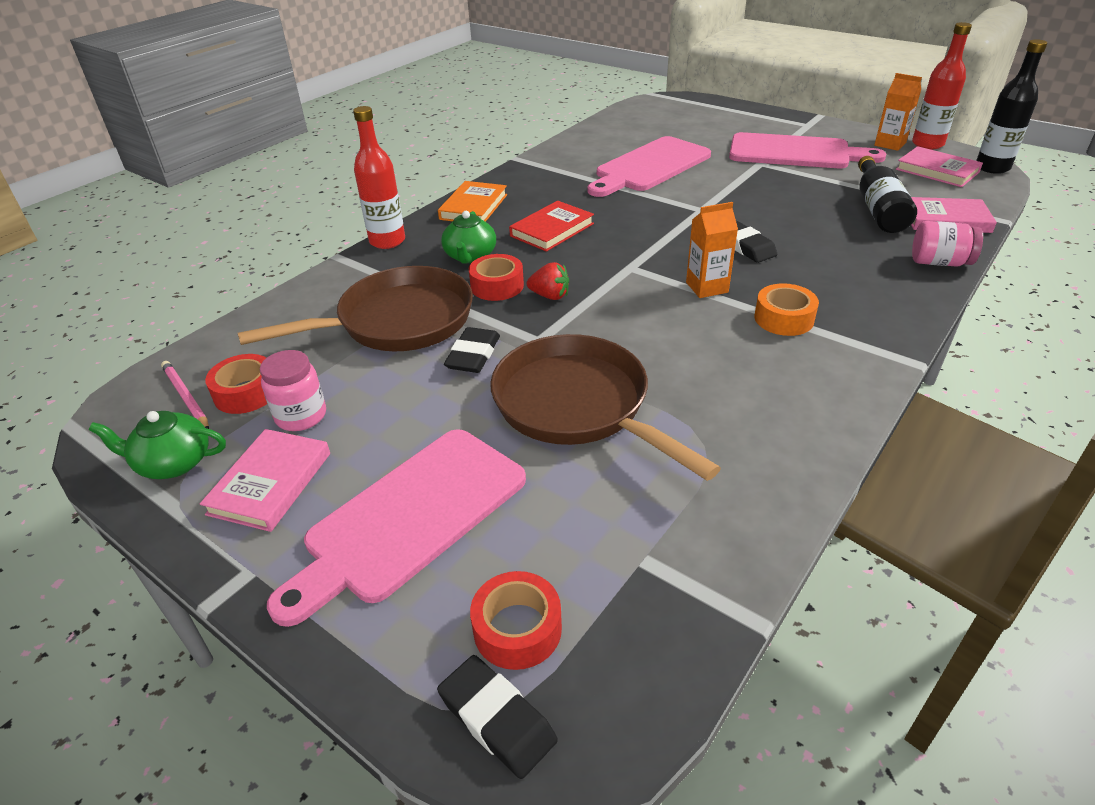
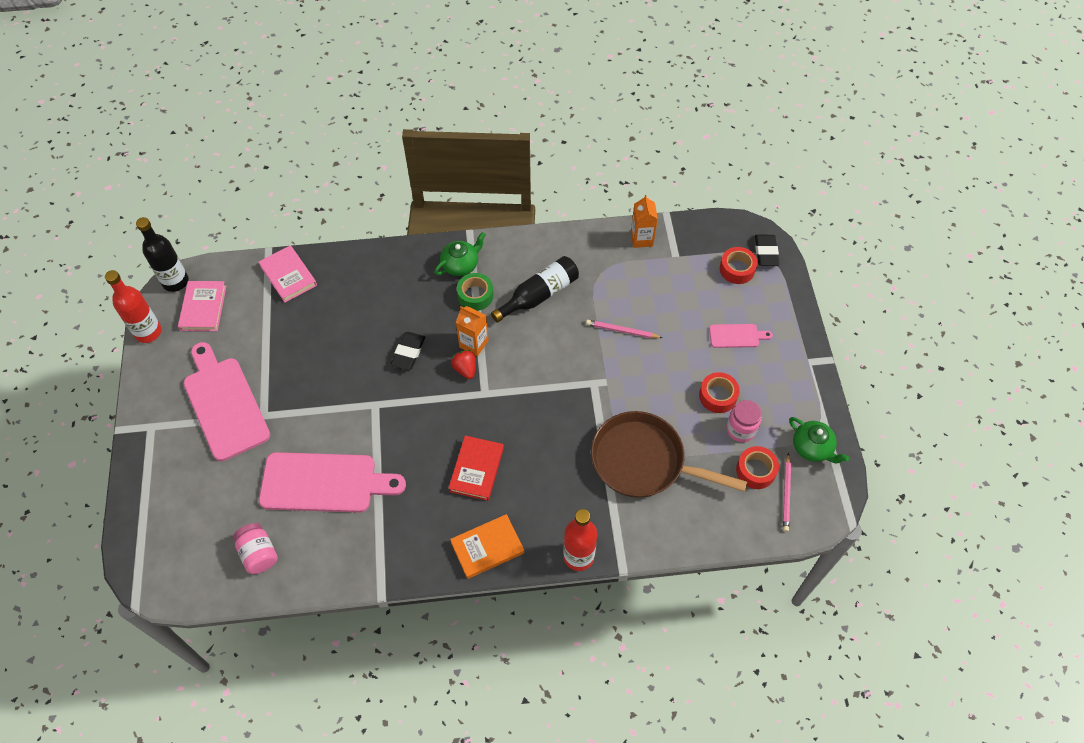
camera: 135 degrees left, 20 degrees up
(270, 483) = (777, 399): pink book -> none
(410, 518) = (736, 336): pink cutting board -> pink cutting board, size x0.47
(470, 256) = (550, 488): green teapot -> green teapot (461, 264)
(473, 355) = (632, 400): black eraser -> none
(497, 286) = (566, 444): red tape -> red tape (718, 396)
(550, 296) = (550, 409): red strawberry -> red strawberry (465, 369)
(552, 230) = (476, 469): red book -> red book turned 75 degrees counterclockwise
(578, 406) = (622, 330): brown pan -> pink pencil
(784, 318) = (475, 295): orange tape -> green tape
(878, 209) = (297, 313): black bottle -> black bottle (539, 295)
(890, 144) = (164, 354): orange carton -> orange carton (641, 239)
(939, 262) = (353, 259): pink jar -> pink jar (259, 554)

